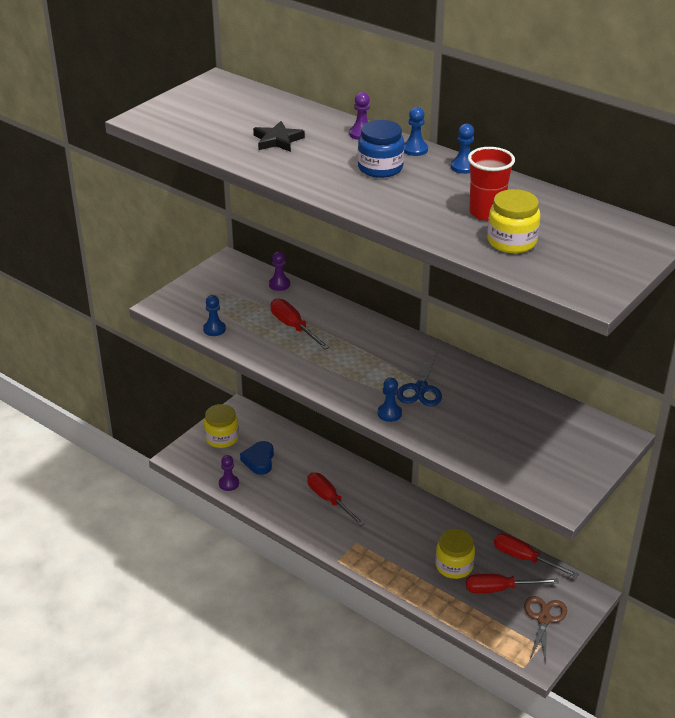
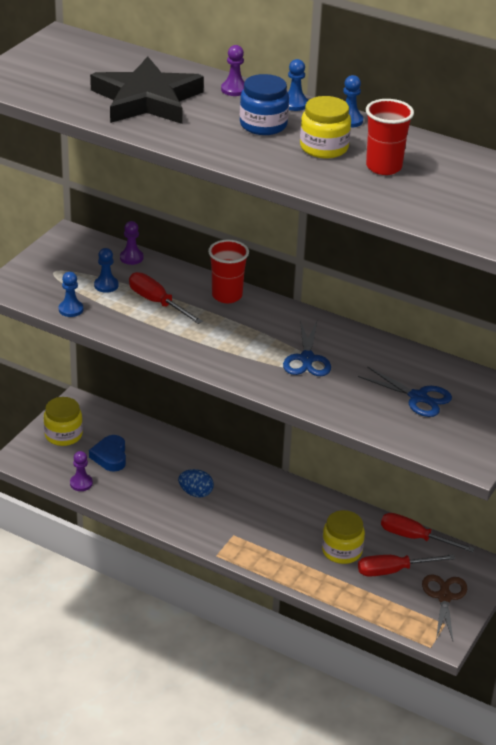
camera: 10 degrees left, 0 degrees up
(277, 140) = (147, 99): black star -> black star, size x2.04
(329, 500) = (196, 493): red screwdriver -> blue egg
(358, 324) = (227, 296): none -> red cup
(389, 413) = (279, 386): blue pawn -> blue pawn (106, 285)
(511, 241) = (416, 195): yellow jar -> yellow jar (324, 148)
(520, 433) = (418, 397): none -> blue scissors

